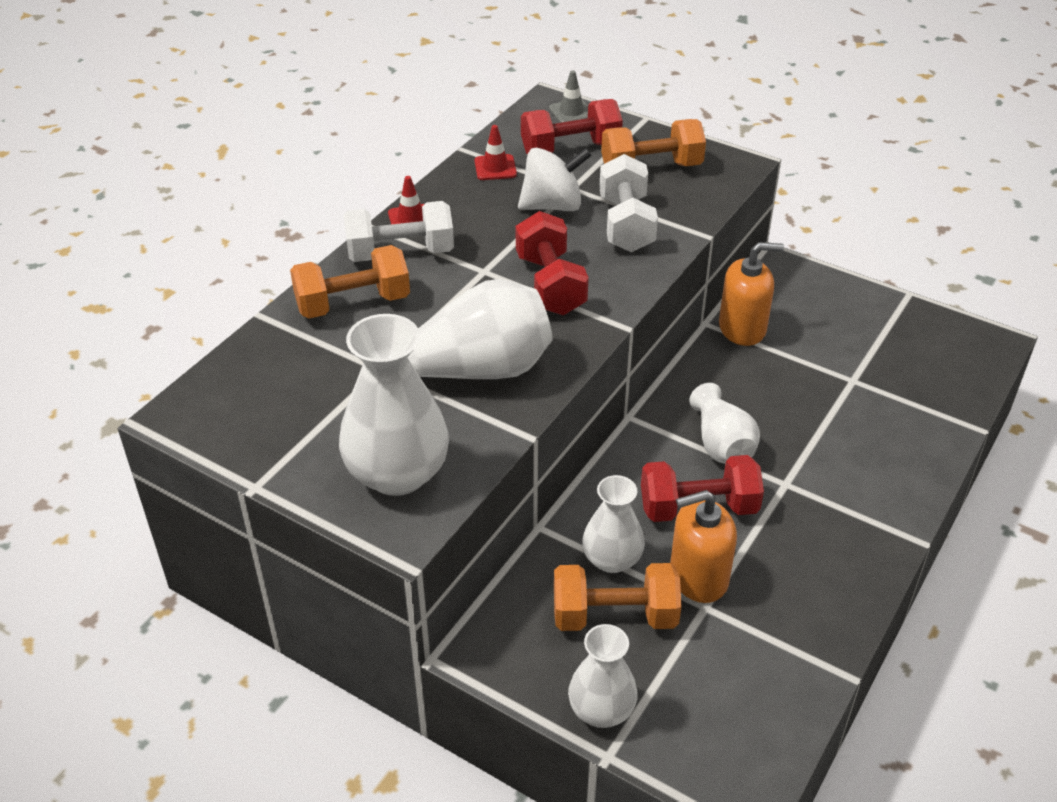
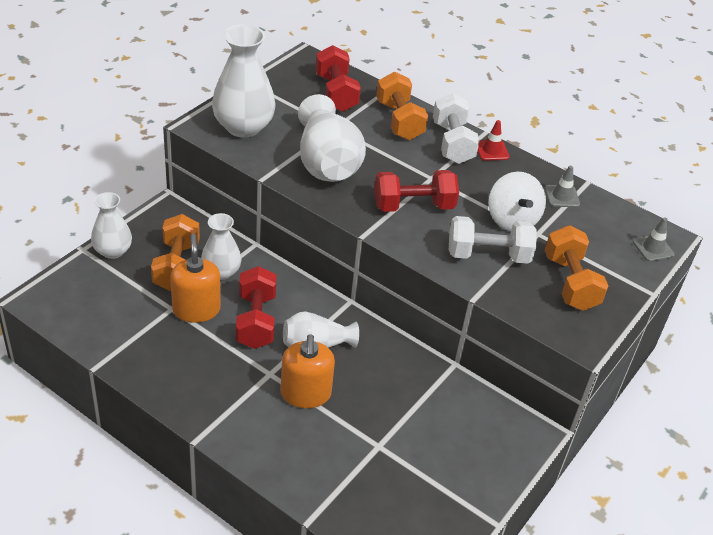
camera: 90 degrees right, 0 degrees up
(495, 168) = (562, 196): red traffic cone -> grey traffic cone
(570, 149) = (594, 240): red dumbbell -> red dumbbell (336, 93)
(742, 328) = (448, 386): orange soap dispenser -> orange soap dispenser (305, 393)

